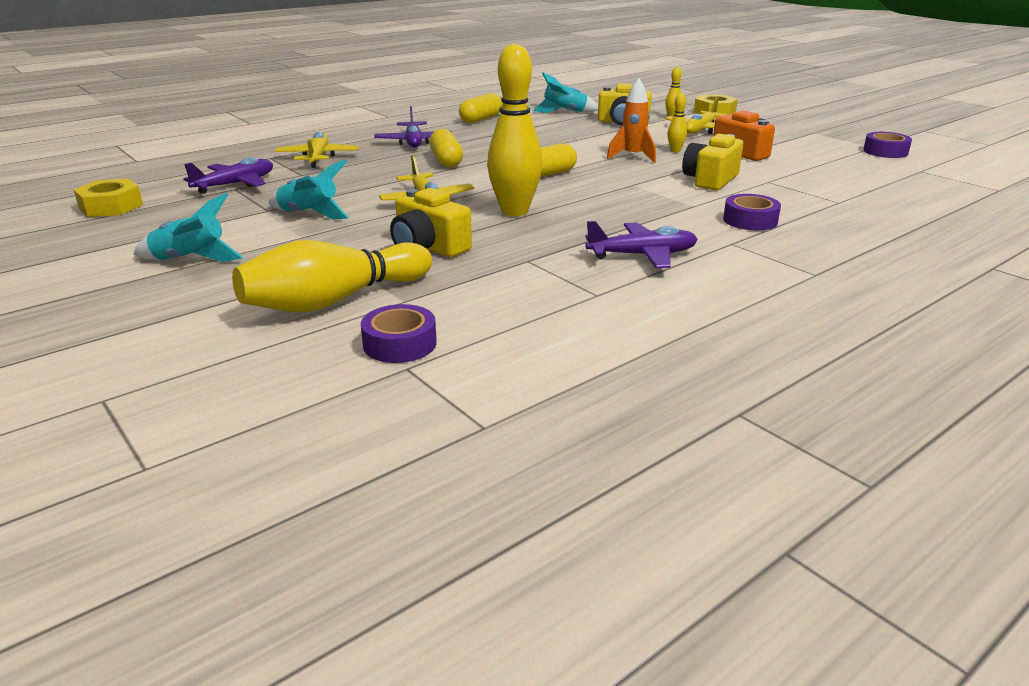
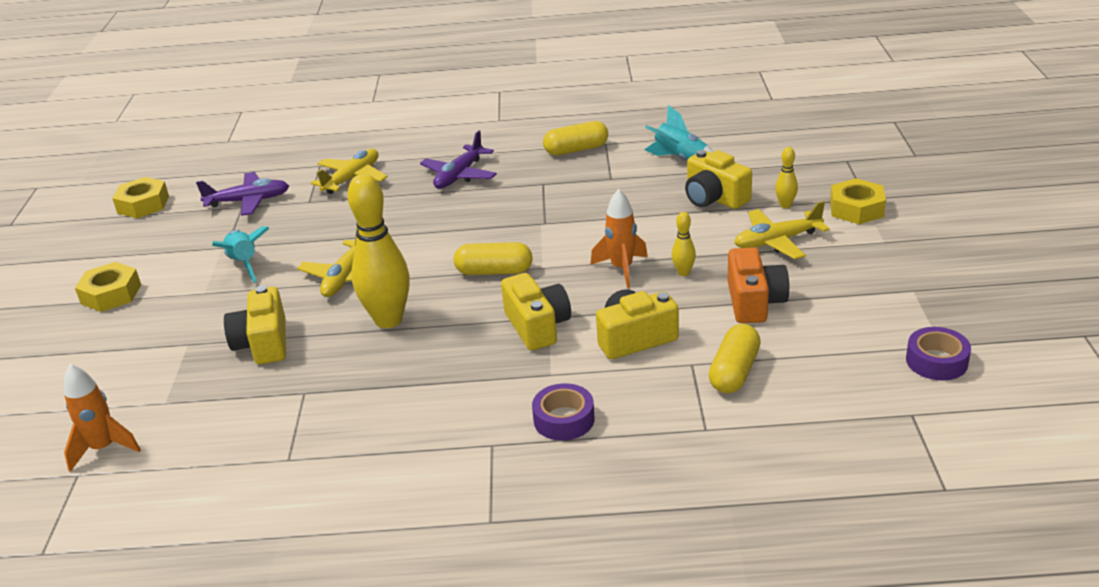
camera: 40 degrees right, 5 degrees up
(191, 260) = (111, 294): turquoise rocket -> yellow nut
(334, 300) = (129, 381): yellow bowling pin -> none
(400, 344) = (104, 448): purple tape -> orange rocket
(446, 160) = (444, 217): yellow capsule -> yellow capsule (734, 372)
(635, 189) = (537, 326): none -> yellow camera
(642, 255) = (394, 426): purple plane -> none

